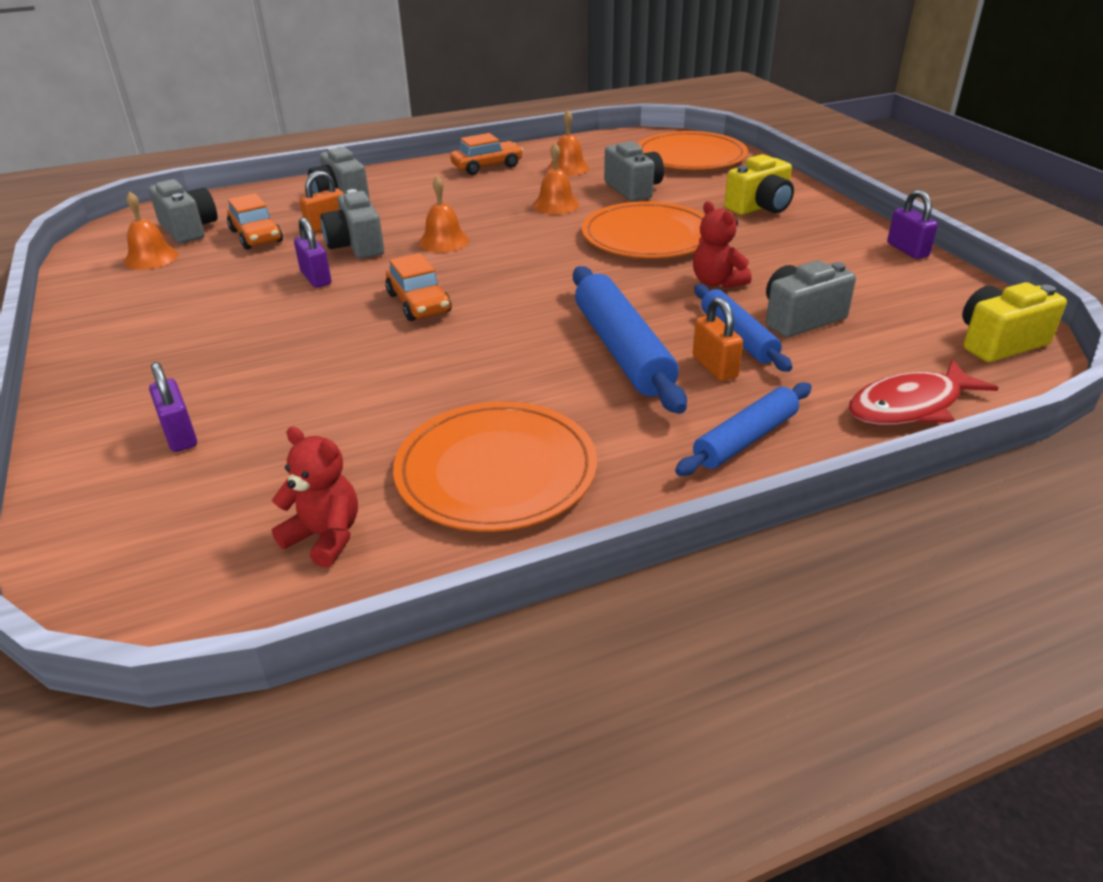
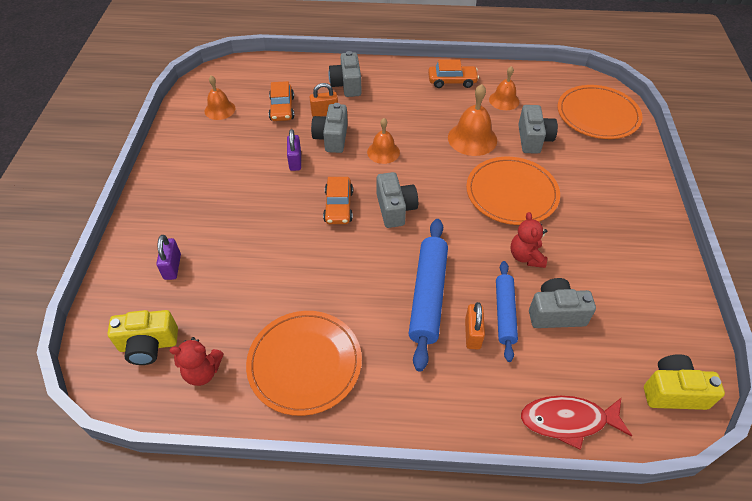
camera: 25 degrees right, 15 degrees up
(189, 229) = (250, 89): grey camera -> grey camera (395, 209)
(325, 537) = (202, 372): red teddy bear -> red teddy bear turned 120 degrees clockwise
(556, 205) = (472, 138): orange bell -> orange bell, size x1.54
(745, 439) = (450, 401): blue rolling pin -> none
(760, 207) = (608, 190): yellow camera -> yellow camera (148, 345)
(907, 250) = (682, 275): purple padlock -> none

